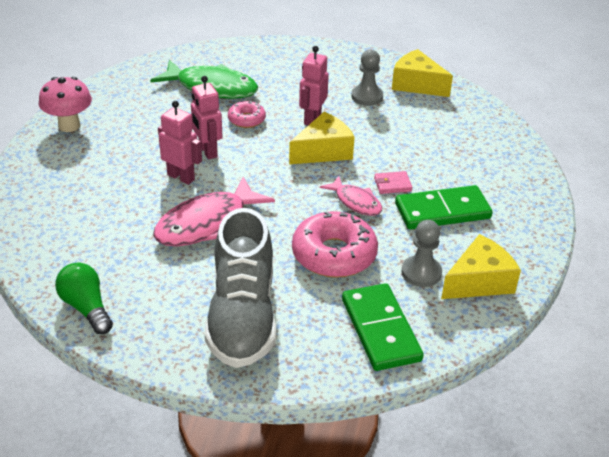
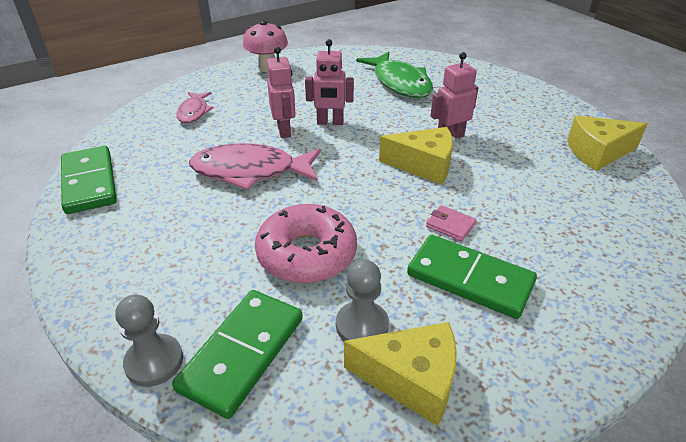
camera: 45 degrees right, 0 degrees up
(86, 308) = (89, 182): green light bulb -> green domino
(207, 151) = (330, 122): pink robot -> pink robot turned 105 degrees counterclockwise
(242, 316) = (162, 256): grey shoe -> none
(246, 119) = (393, 114): pink donut -> none
(356, 202) = (392, 221): pink fish -> pink fish (194, 112)
(367, 97) = (528, 141): grey pawn -> grey pawn (154, 361)
(416, 84) = (597, 153): yellow cheese -> yellow cheese turned 90 degrees counterclockwise

